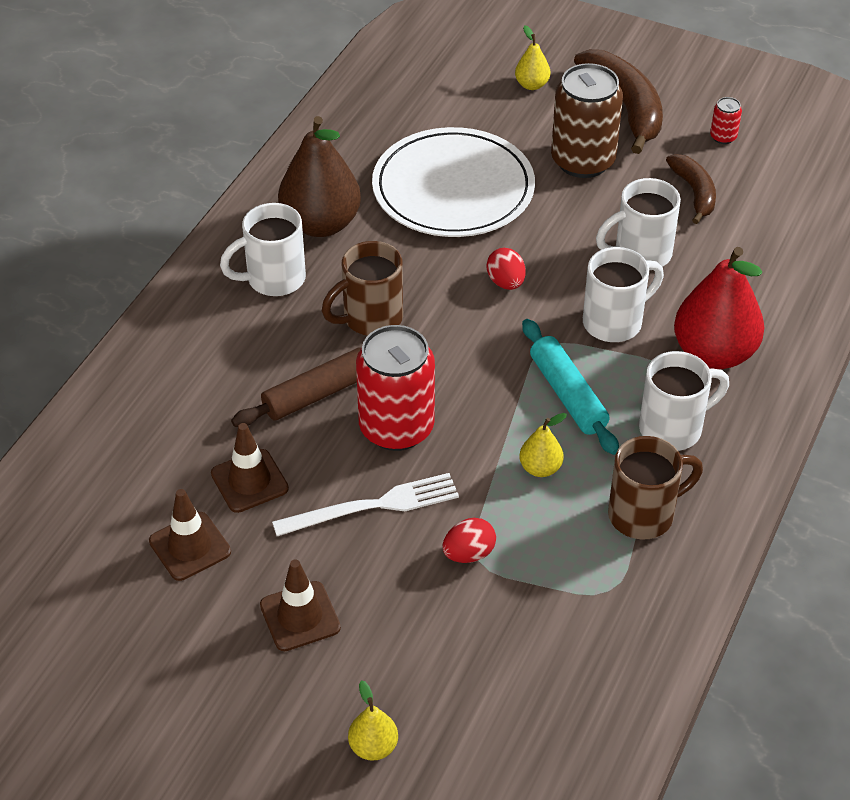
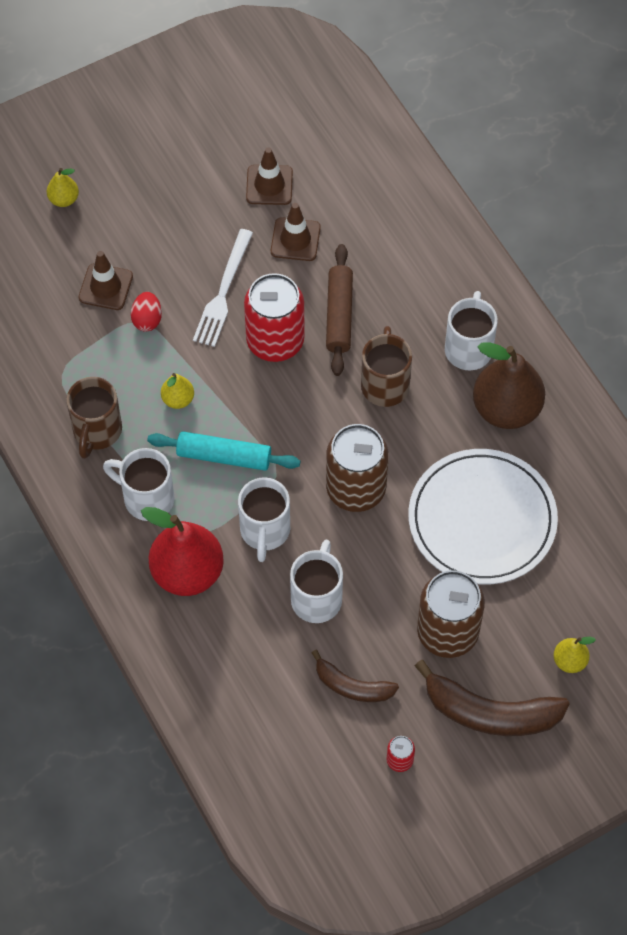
camera: 125 degrees right, 15 degrees up
(300, 616) = (175, 212): brown traffic cone -> brown traffic cone (105, 287)
(506, 282) = (356, 489): red egg -> brown can
(673, 428) = (146, 498): white mug -> white mug turned 105 degrees clockwise

